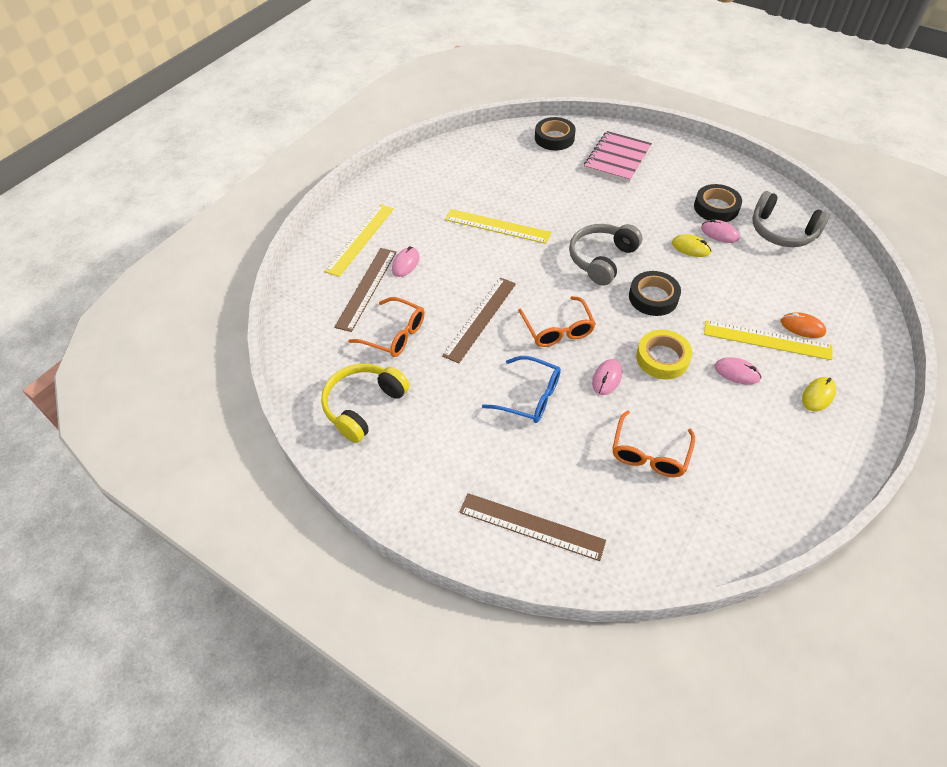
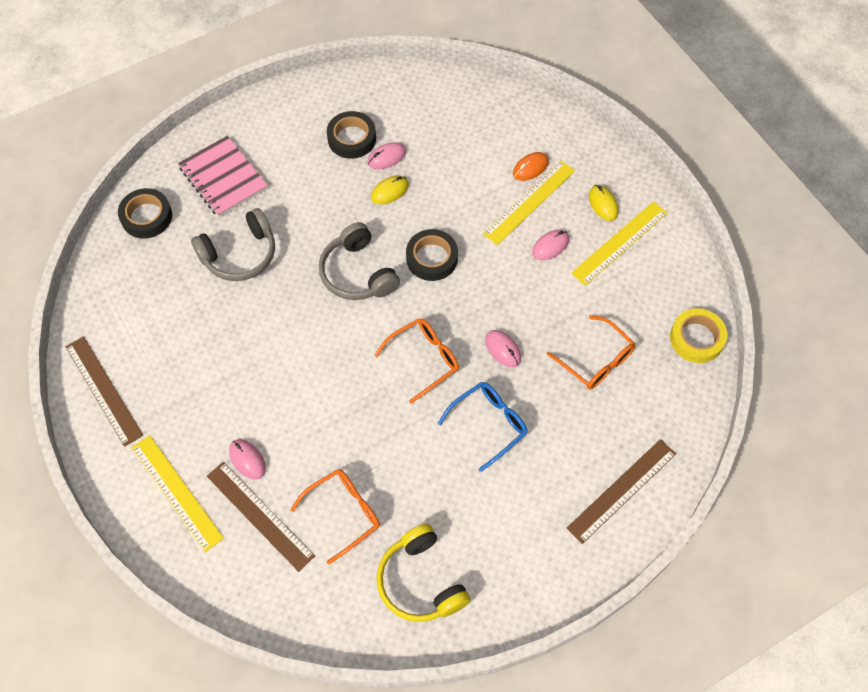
camera: 65 degrees left, 10 degrees up
(480, 319) = (370, 422): brown ruler -> brown ruler (103, 390)
(497, 226) = (249, 343): yellow ruler -> yellow ruler (619, 243)
(558, 329) = (424, 359): orange glasses -> orange glasses turned 45 degrees counterclockwise
(662, 358) = (505, 292): yellow tape -> yellow tape (696, 338)
(782, 231) = (415, 108): grey headphones -> grey headphones (240, 255)

